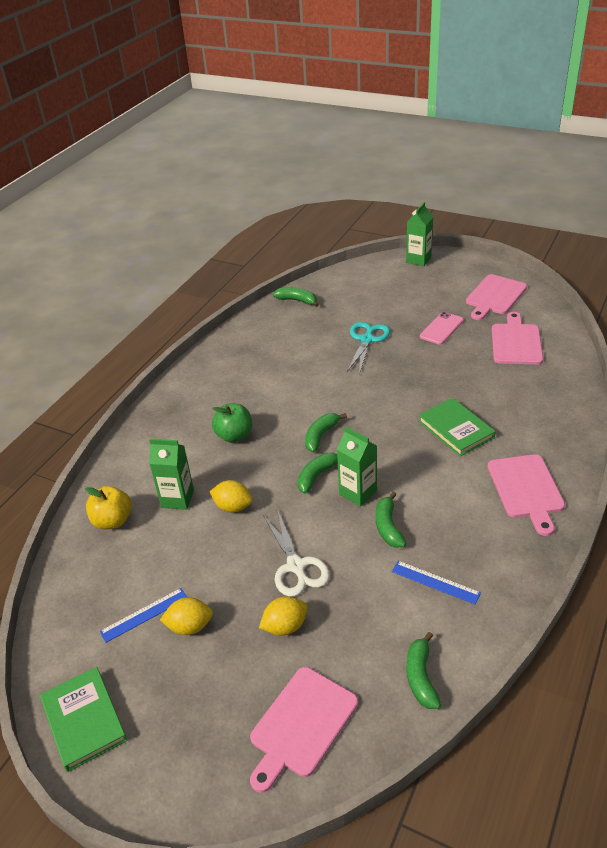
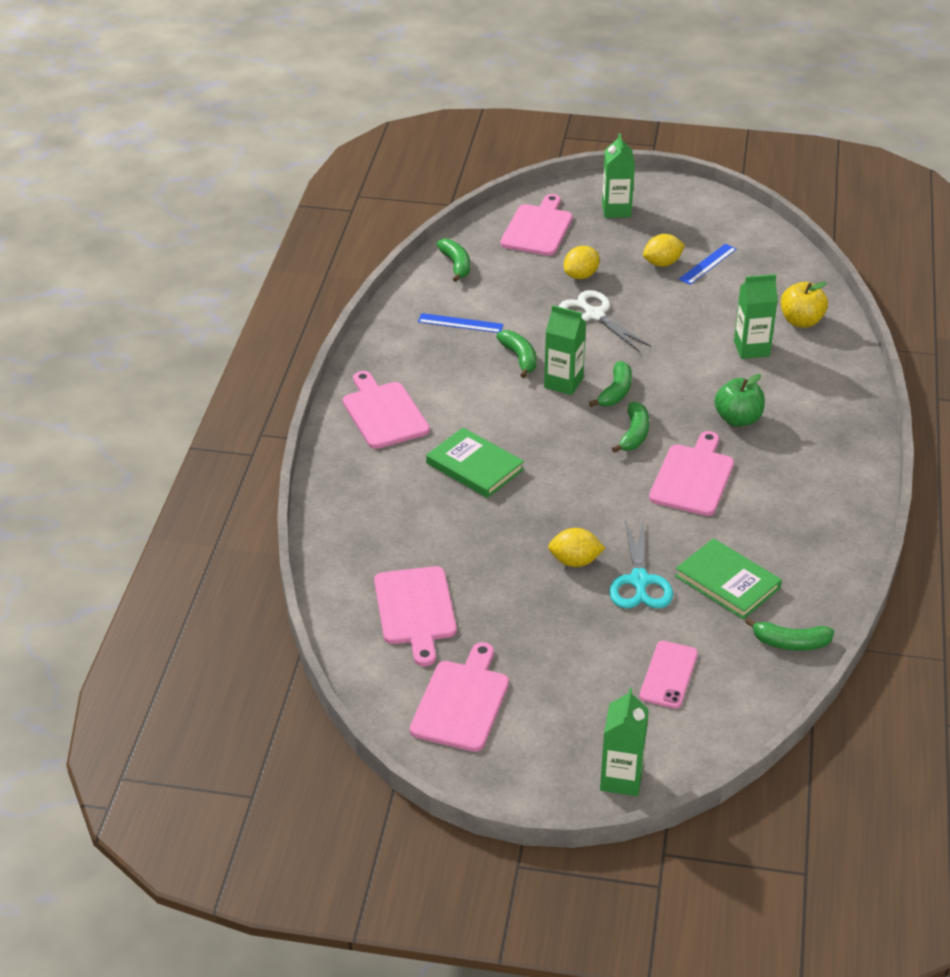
camera: 160 degrees right, 0 degrees up
(84, 720) = (702, 206): green book -> green book (727, 582)
(189, 739) = (616, 210): none -> green carton
(233, 507) = (688, 351): yellow lemon -> yellow lemon (575, 561)
(295, 397) = (693, 477): none -> pink cutting board
(441, 328) = (533, 619): pink phone -> pink phone (669, 675)

